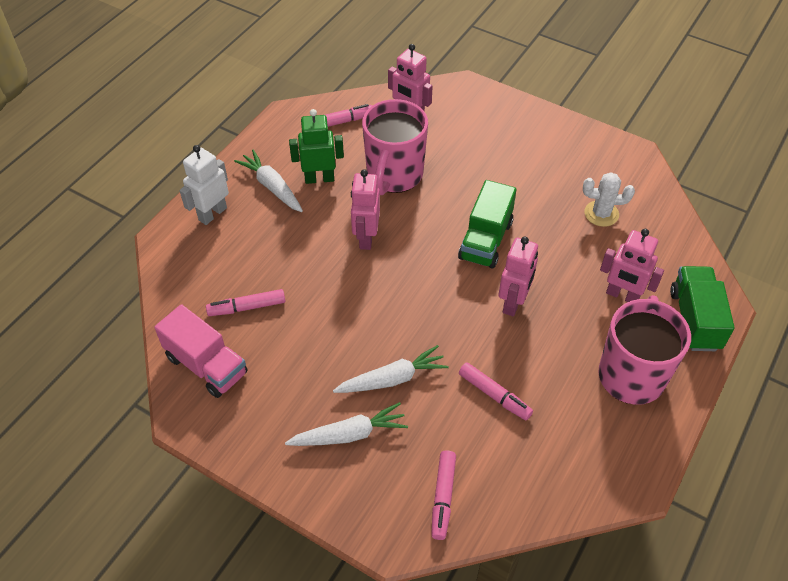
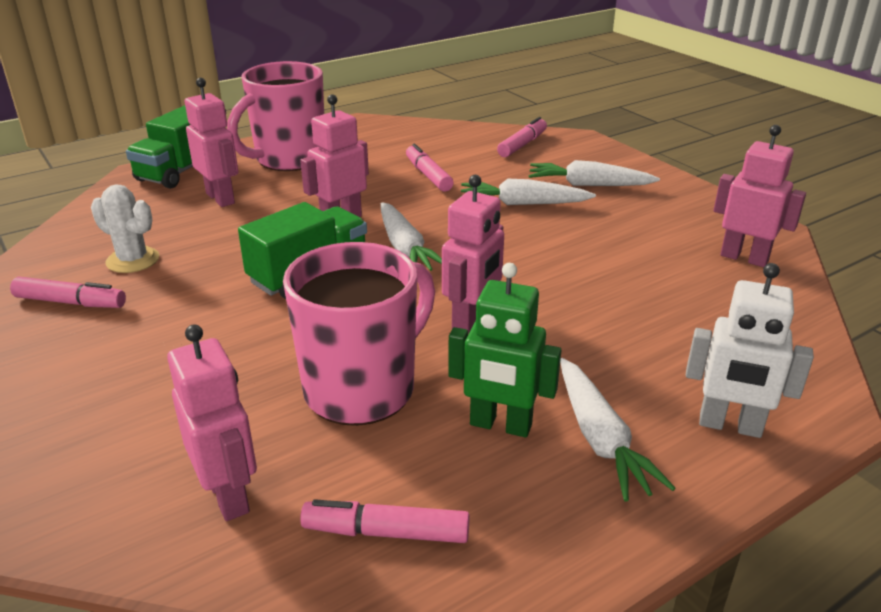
camera: 155 degrees left, 20 degrees down
(206, 365) = (744, 258): pink truck -> pink robot
(212, 214) = (730, 426): white robot -> white robot turned 45 degrees clockwise
(247, 307) = (682, 293): pink marker -> pink marker (71, 302)
(445, 287) = (405, 248): none -> white carrot

